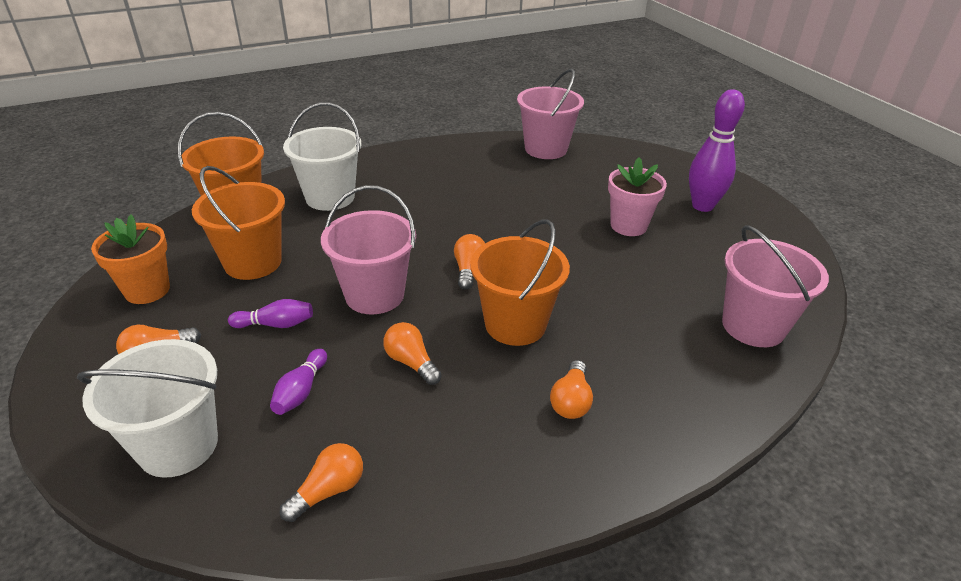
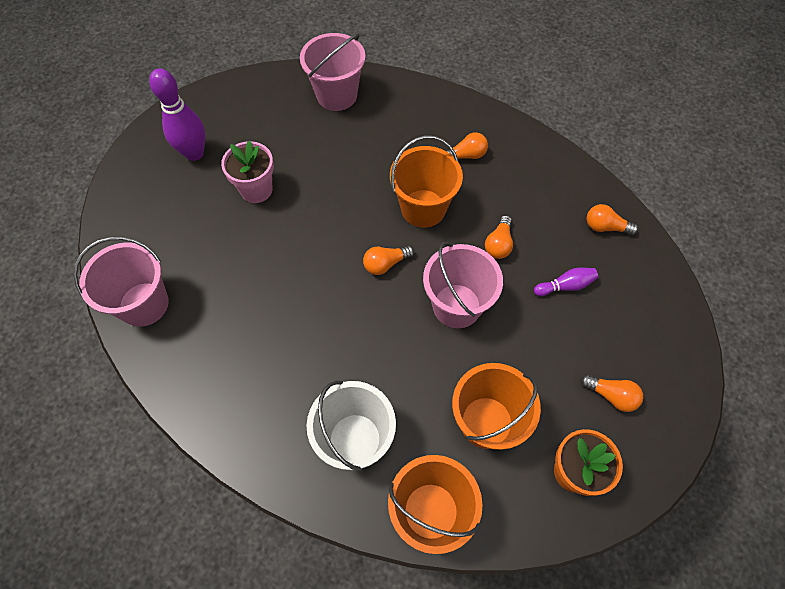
camera: 120 degrees left, 25 degrees up
(178, 445) = (647, 317): white bucket -> none
(276, 324) = (531, 345): purple bowling pin -> none

